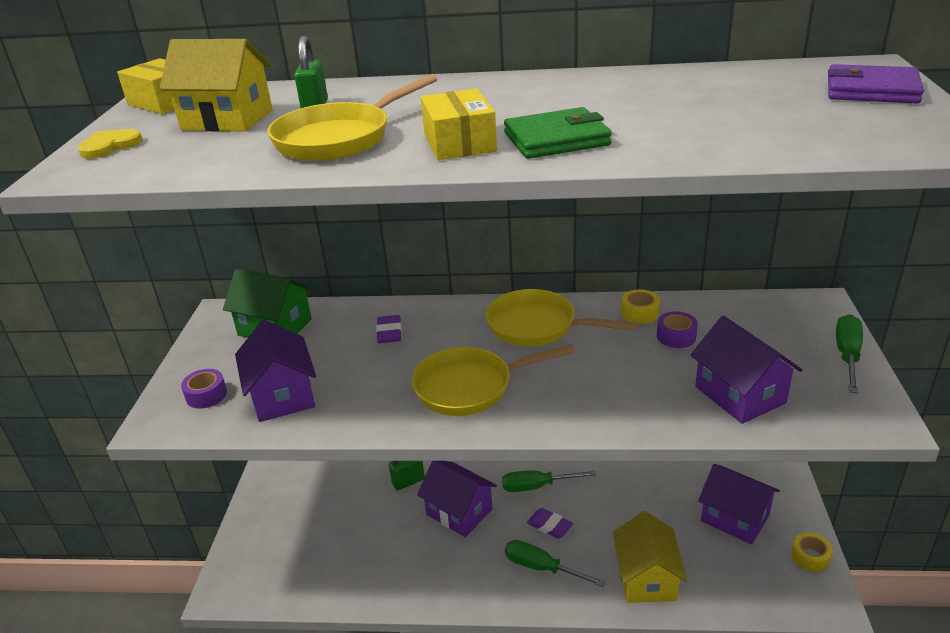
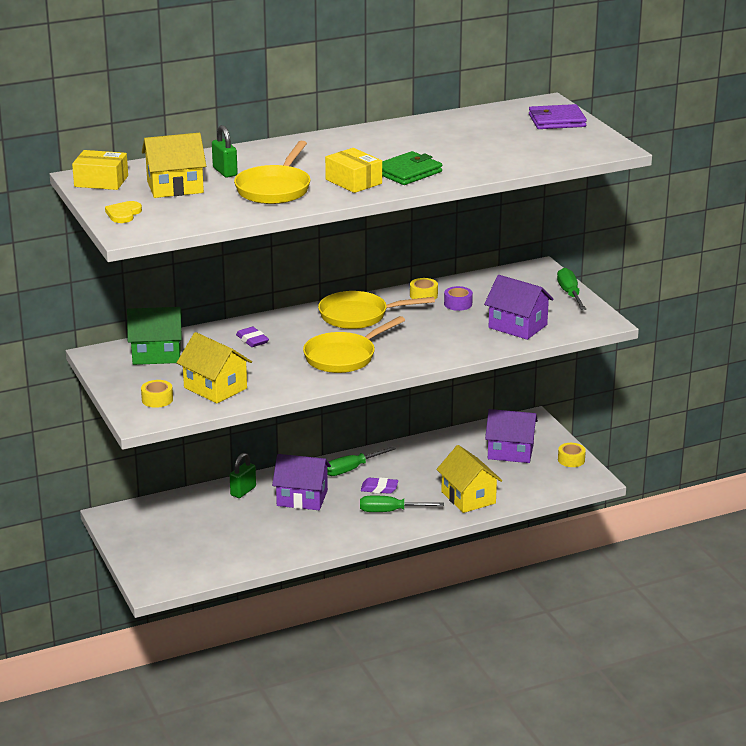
camera: 30 degrees left, 5 degrees down
(206, 395) = (157, 399): purple tape -> yellow tape
(282, 395) = (215, 388): purple house -> yellow house

